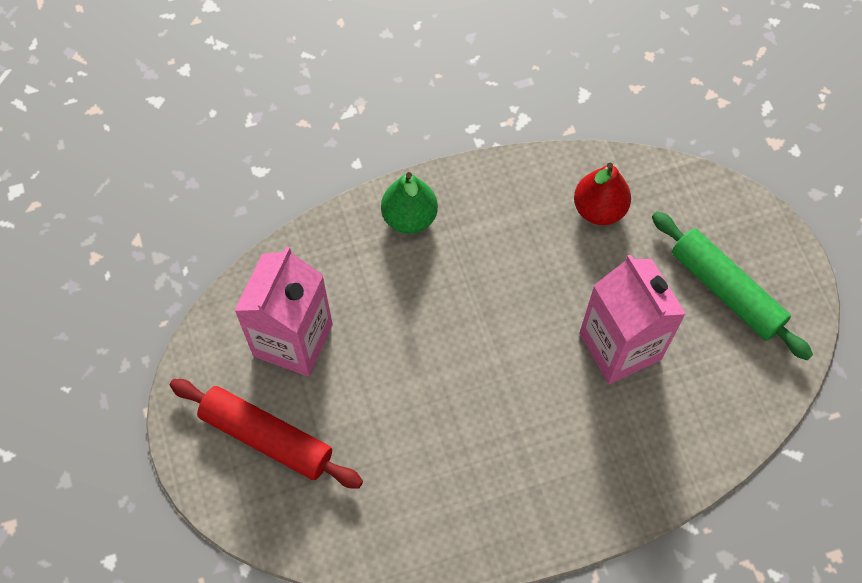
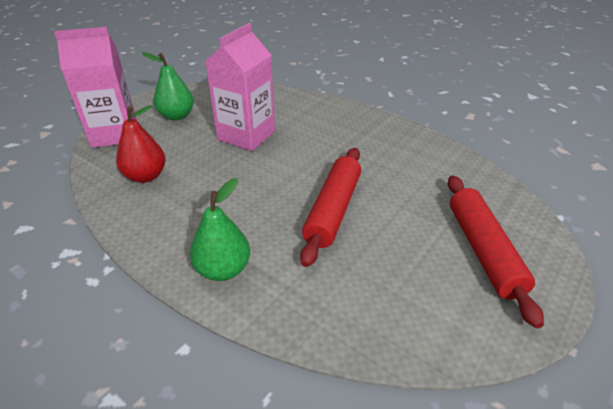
camera: 125 degrees left, 25 degrees down
(293, 340) = (401, 281): pink carton -> pink carton (115, 134)
(416, 349) = (333, 210): none -> red rolling pin
(725, 291) = (177, 116): green rolling pin -> green pear

